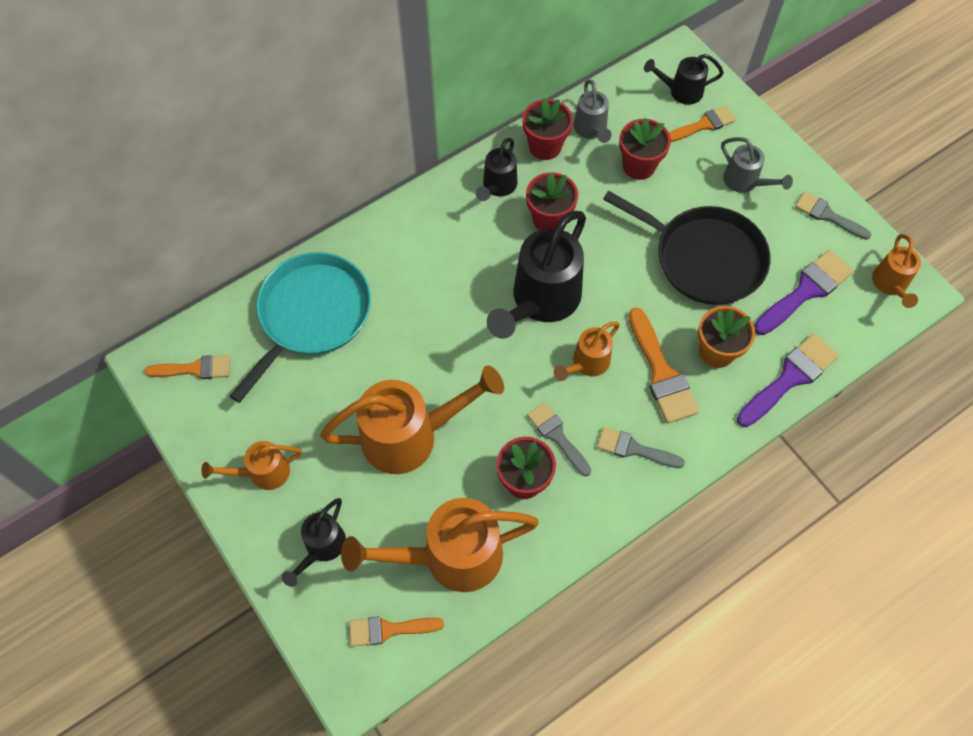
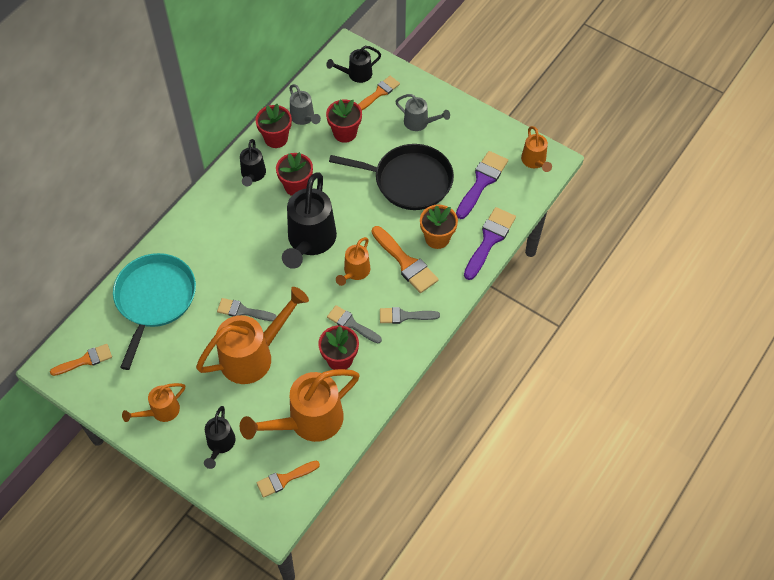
camera: 20 degrees left, 5 degrees down
(828, 215) = (481, 129): grey brush -> grey brush (243, 311)

